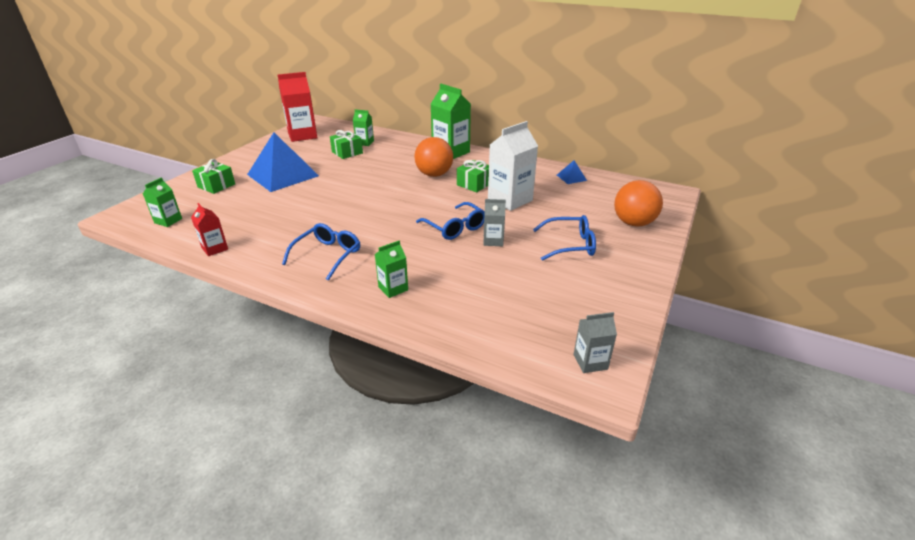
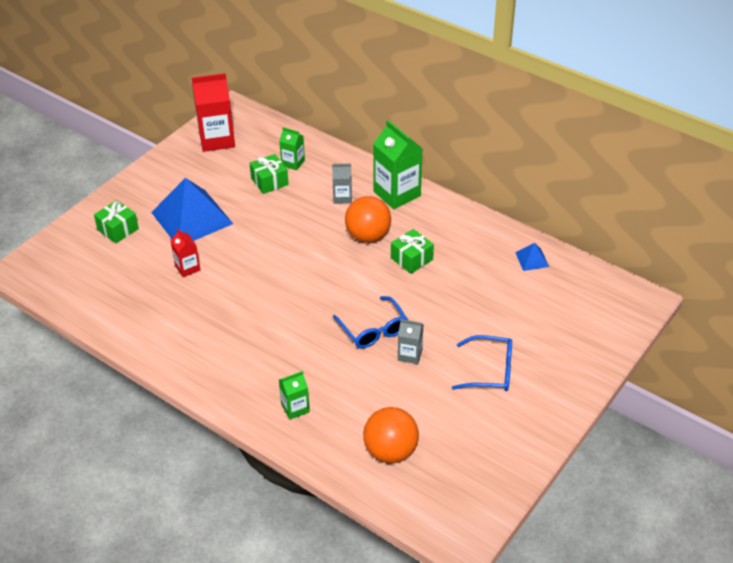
camera: 10 degrees right, 10 degrees up
(168, 221) = (72, 284): green carton -> none
(215, 248) = (123, 332): red carton -> red carton (187, 268)
(328, 255) = (235, 355): blue glasses -> none
(510, 200) = (446, 291): white carton -> none
(590, 362) = (457, 516): grey carton -> grey carton (342, 197)
(633, 223) = (574, 346): orange ball -> orange ball (390, 451)

